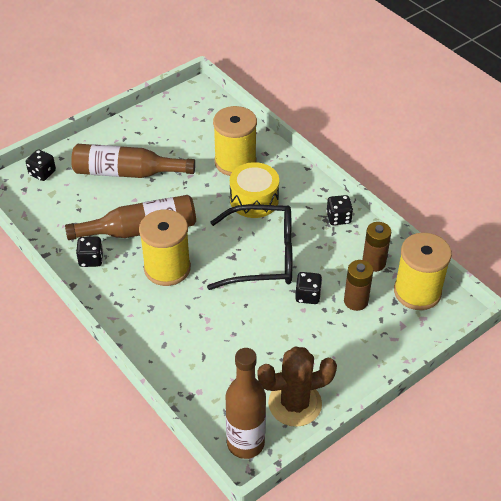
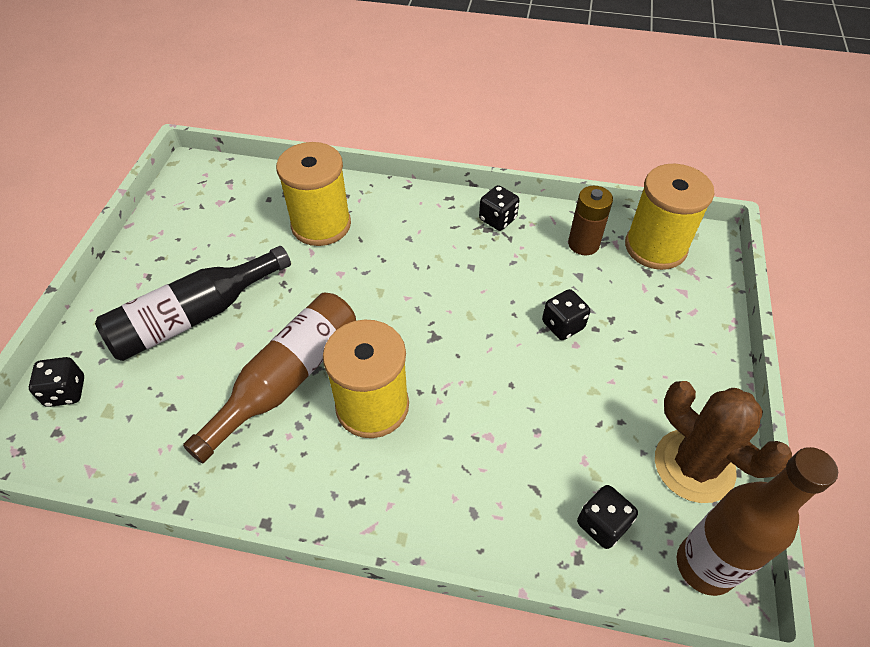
camera: 40 degrees left, 5 degrees up
(91, 259) = (257, 466): black dice -> black dice (602, 524)
(127, 172) = (194, 316): brown bottle -> black bottle
(254, 200) = (388, 254): yellow drum -> none
(263, 256) = (467, 313): black glasses -> none
(295, 404) = (694, 465): brown cactus -> brown cactus turned 75 degrees counterclockwise
(356, 301) = (614, 297): brown battery -> none

